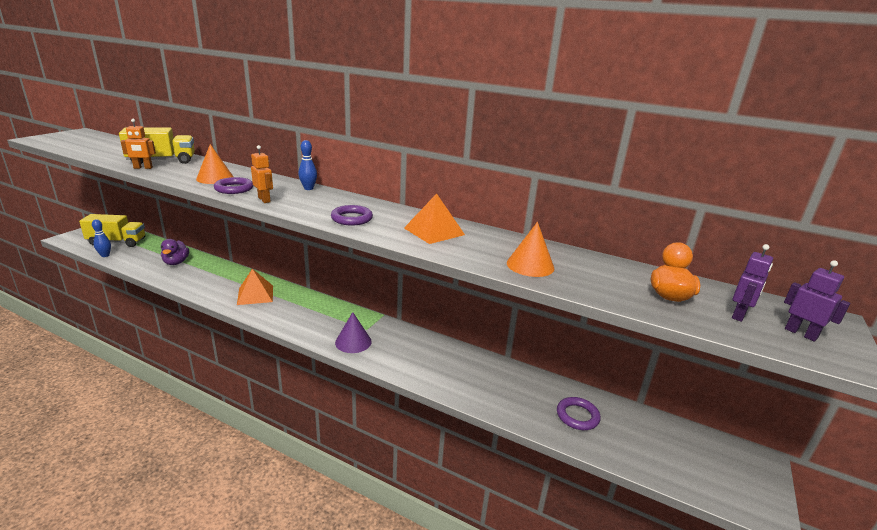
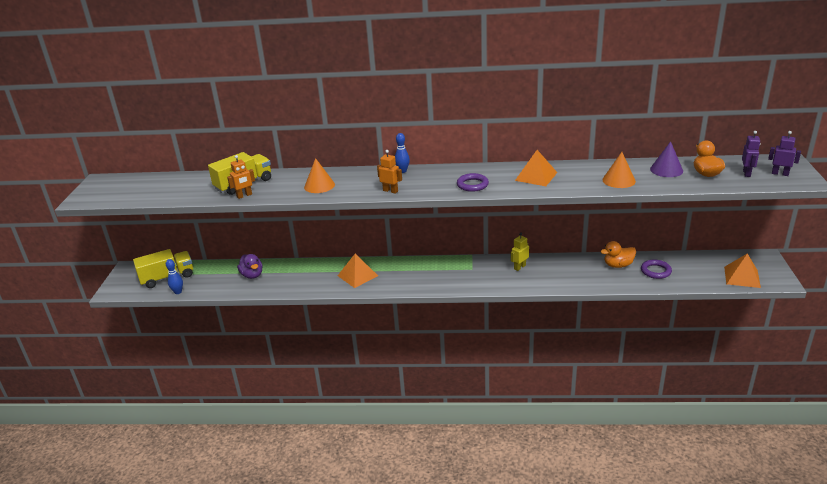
camera: 20 degrees left, 5 degrees up
(234, 189) = (351, 189): purple ring -> none
(353, 342) = (473, 280): purple cone -> purple cone (666, 170)
(417, 346) = (519, 267): none -> yellow robot
(534, 388) = (618, 265): none -> orange duck
(702, 477) = (742, 277): none -> orange pyramid

